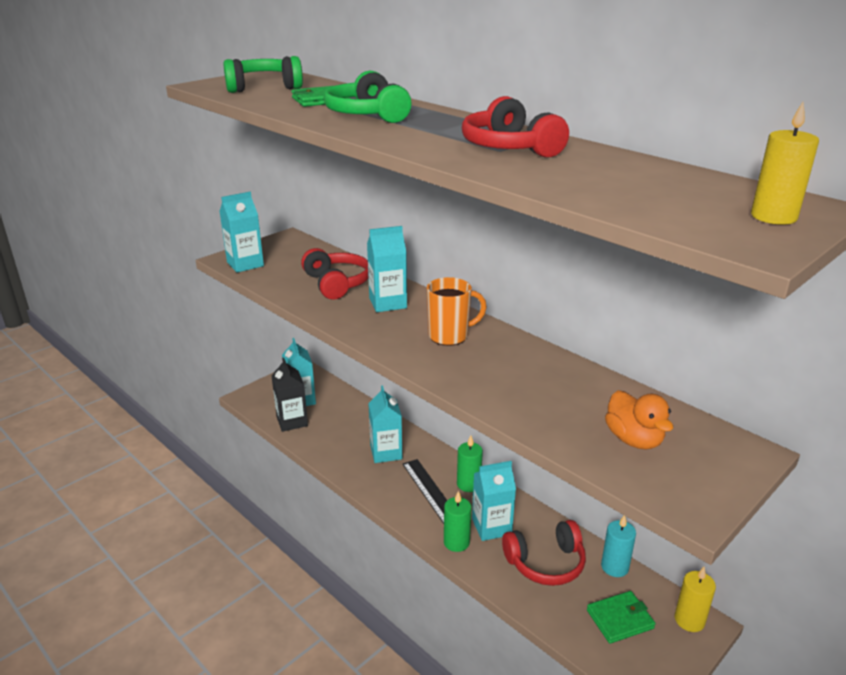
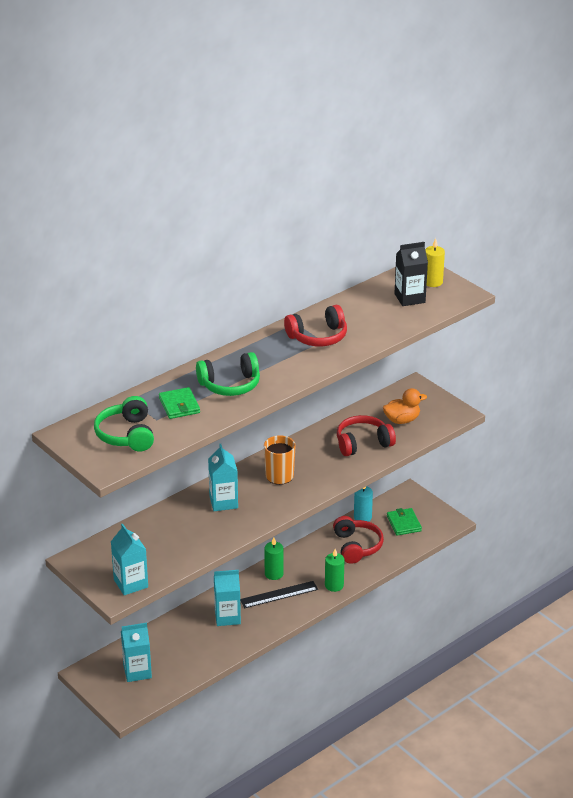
camera: 85 degrees left, 5 degrees up
(292, 421) = (171, 676): black carton -> black carton (409, 298)
(337, 283) = (183, 528): red headphones -> red headphones (363, 443)
(491, 527) = (320, 567): turquoise carton -> none
(689, 620) = (406, 497): yellow candle -> none

